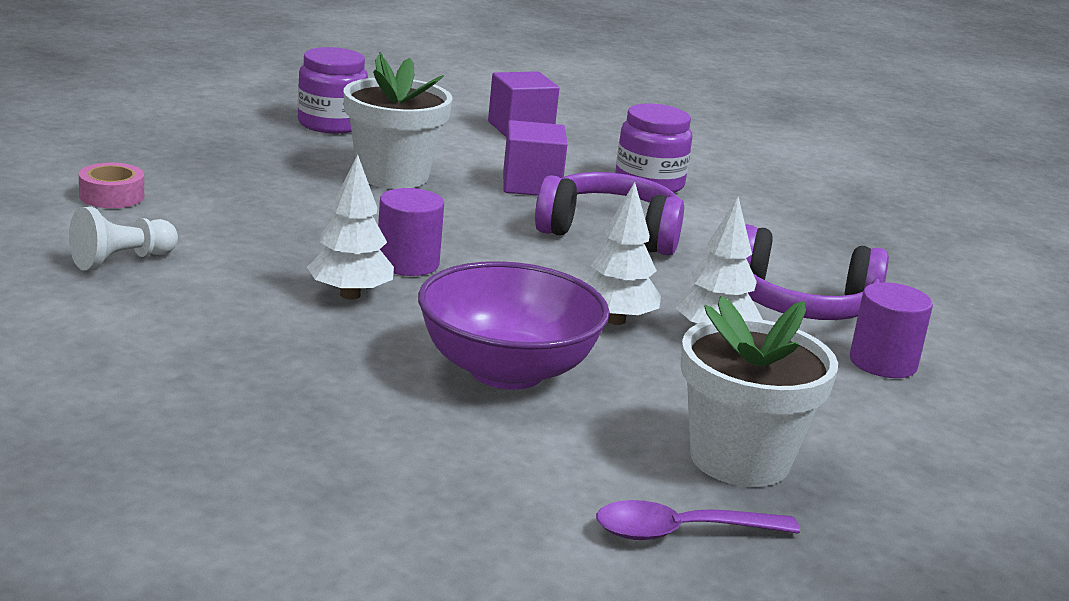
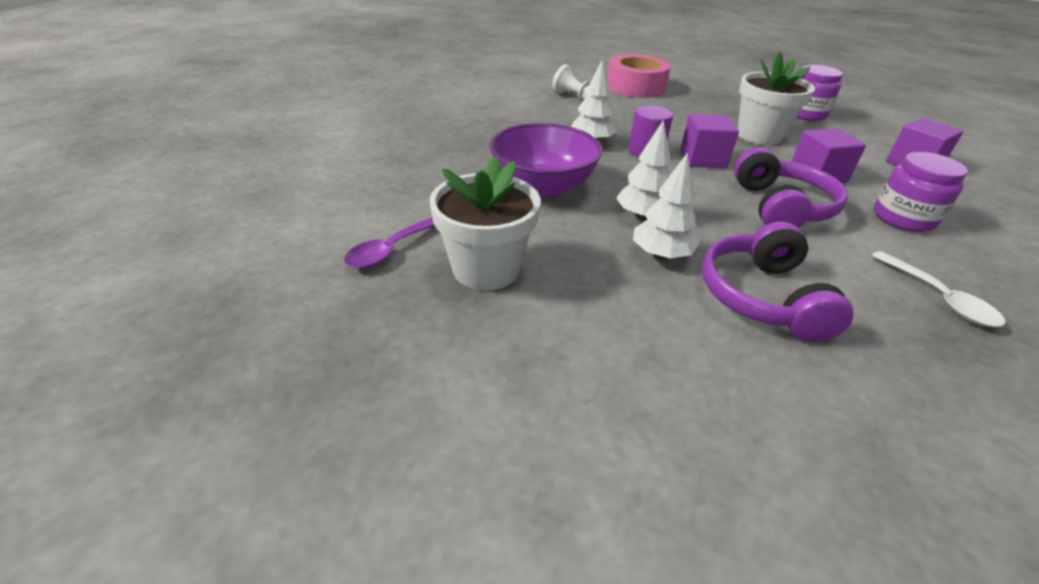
camera: 80 degrees right, 15 degrees up
(112, 196) = (635, 87): pink tape -> pink tape, size x2.01
(455, 234) = (702, 159): none -> purple cube
(680, 532) = (391, 249): purple spoon -> purple spoon turned 120 degrees counterclockwise
(800, 227) = (939, 298): none -> white spoon
(883, 363) = (695, 344): purple cylinder -> none

